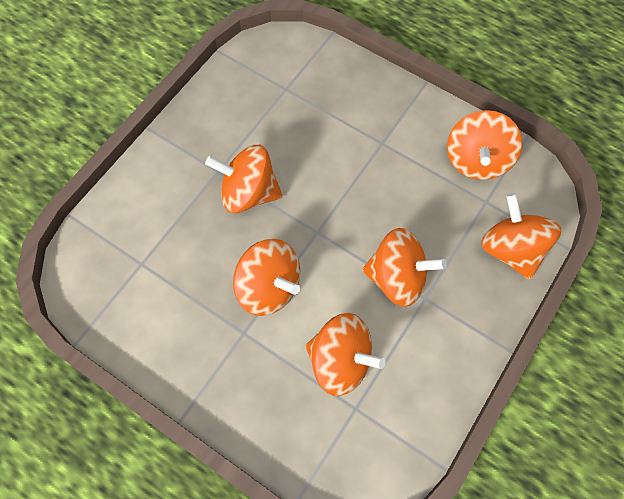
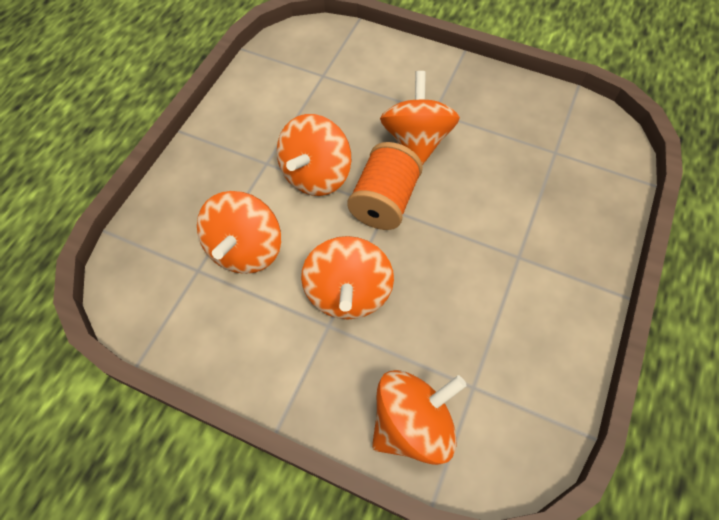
camera: 80 degrees right, 5 degrees down
(310, 233) = (384, 202): none -> orange spool
(476, 160) = (531, 370): orange spinning top -> none

